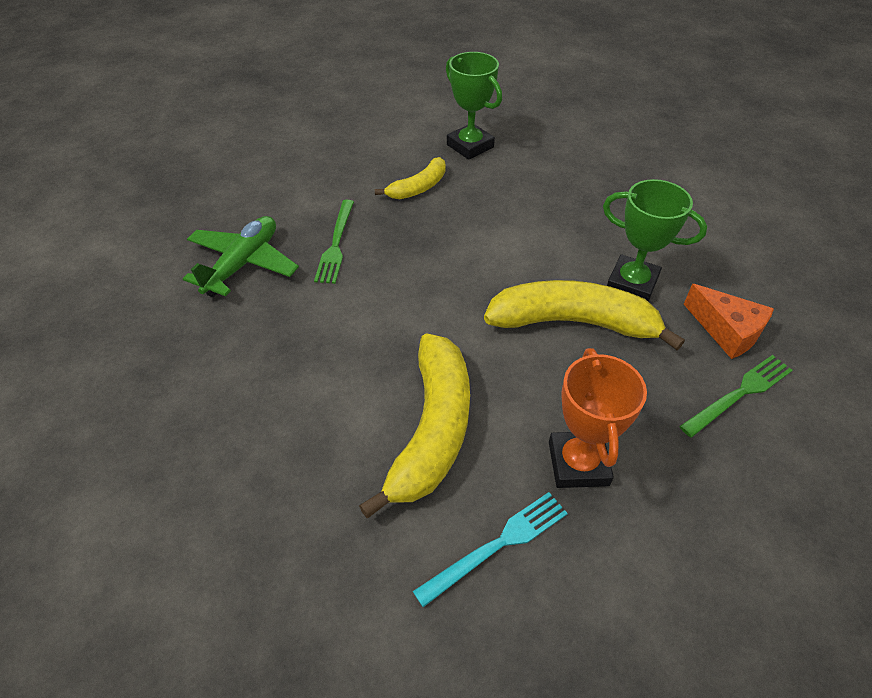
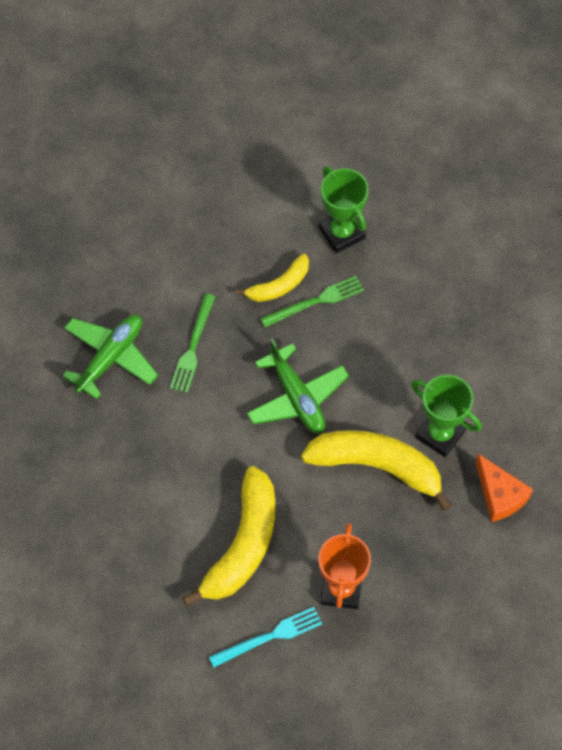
camera: 10 degrees right, 15 degrees up
(461, 272) = (297, 397): none -> green plane
(739, 394) = (483, 553): green fork -> green fork (315, 301)

